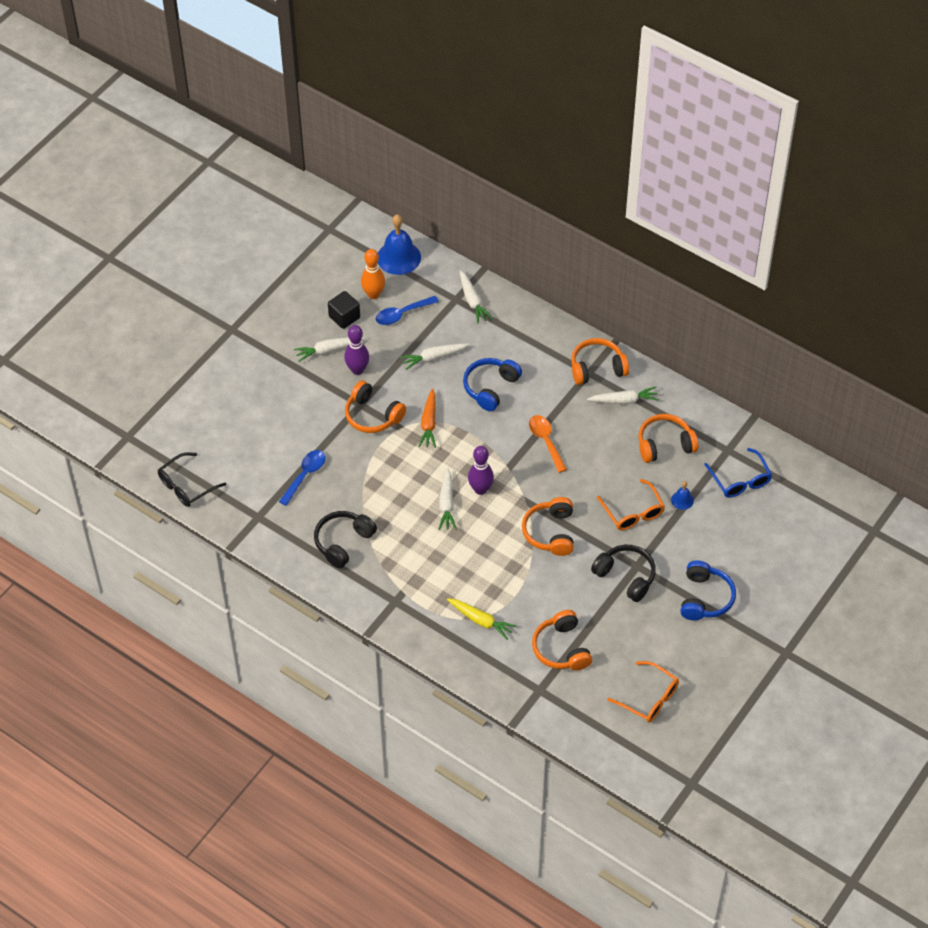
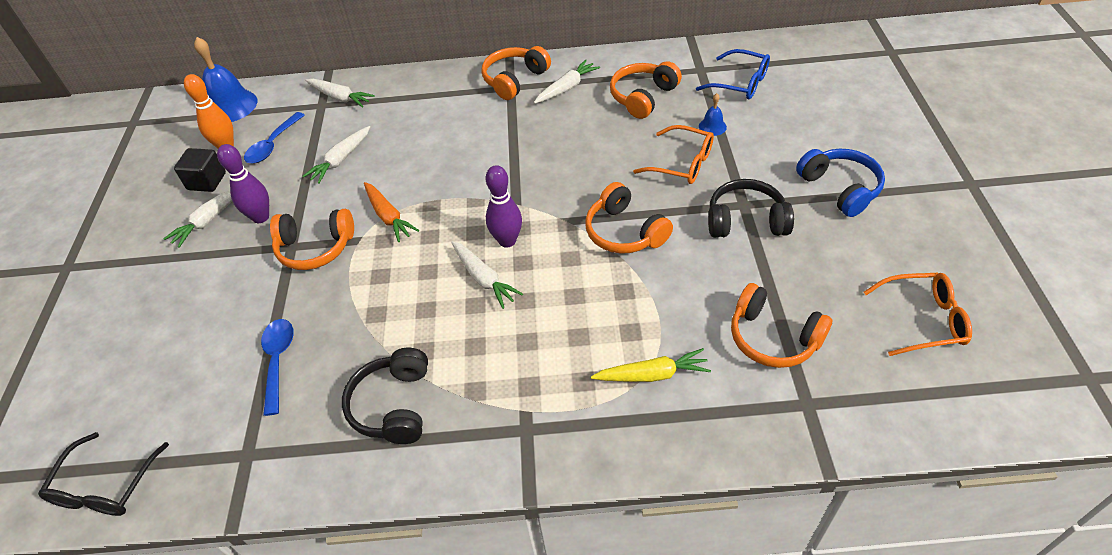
camera: 35 degrees left, 5 degrees down
(490, 388) = (426, 150): blue headphones -> none
(546, 441) = (529, 159): orange spoon -> none

